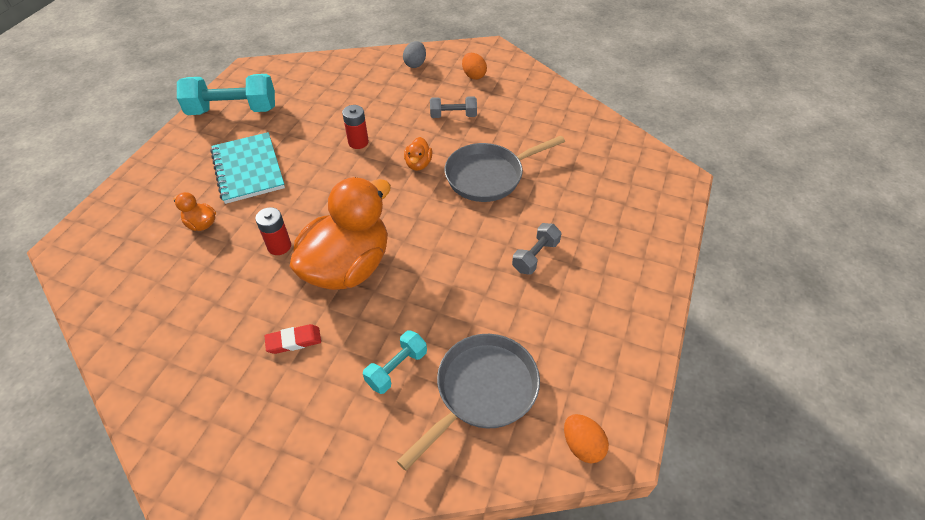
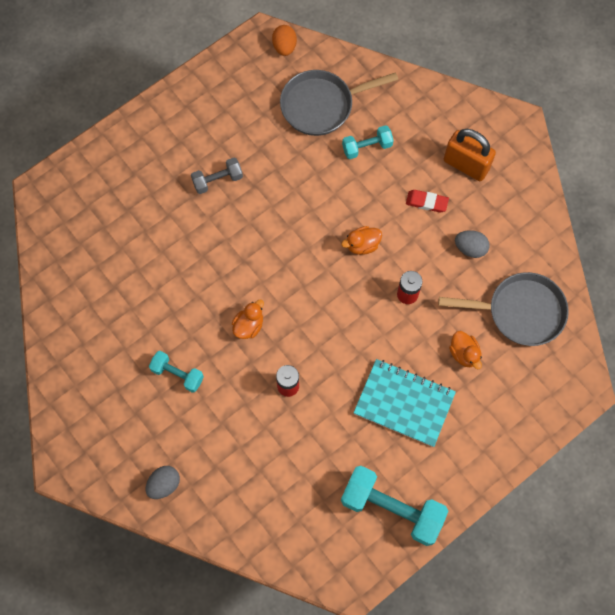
camera: 150 degrees left, 20 degrees up
(223, 317) = (470, 248): none -> grey egg
(248, 169) = (404, 403): turquoise notebook -> turquoise notebook turned 75 degrees counterclockwise
(259, 409) = (466, 165): none -> orange padlock
(348, 267) = (362, 245): orange duck -> orange duck, size x0.40
(453, 115) = (177, 374): grey dumbbell -> turquoise dumbbell
(473, 75) = (116, 427): orange egg -> none
(488, 176) = (197, 278): grey pan -> grey pan (520, 312)

